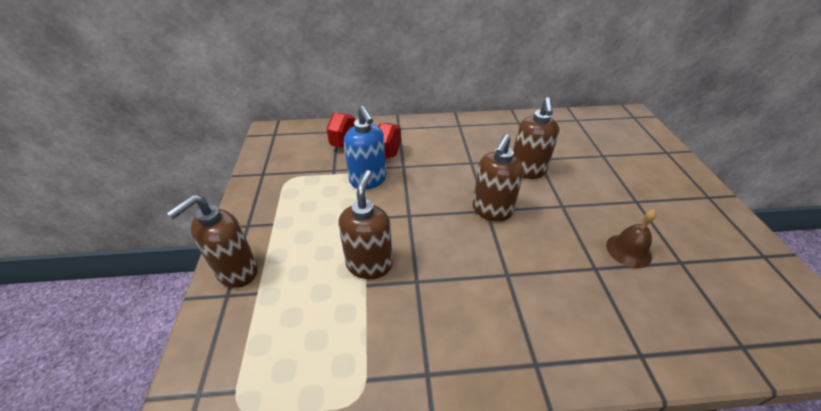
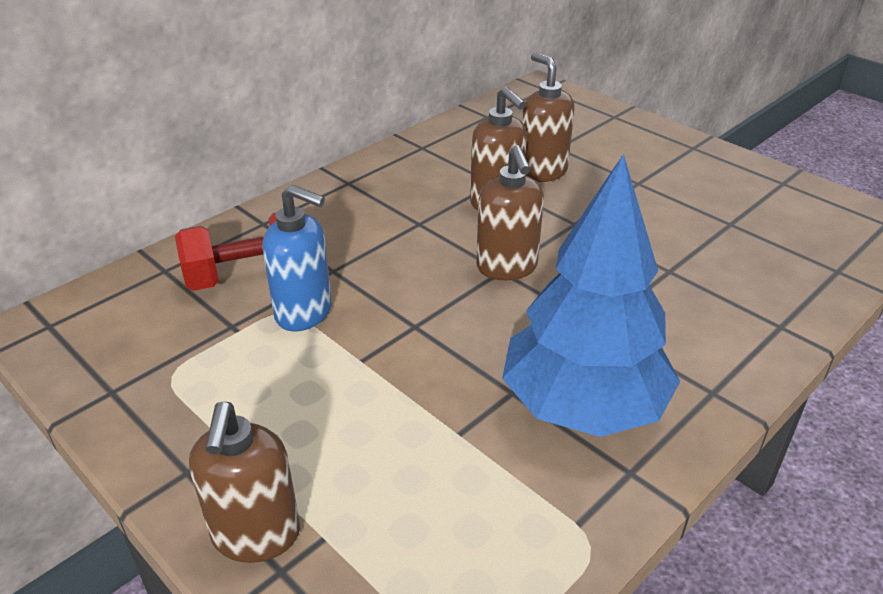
camera: 40 degrees left, 5 degrees down
(369, 264) = (434, 409): brown soap dispenser -> brown soap dispenser (542, 172)
(444, 315) = (582, 406): none -> blue tree
(628, 250) = (679, 237): brown bell -> none

